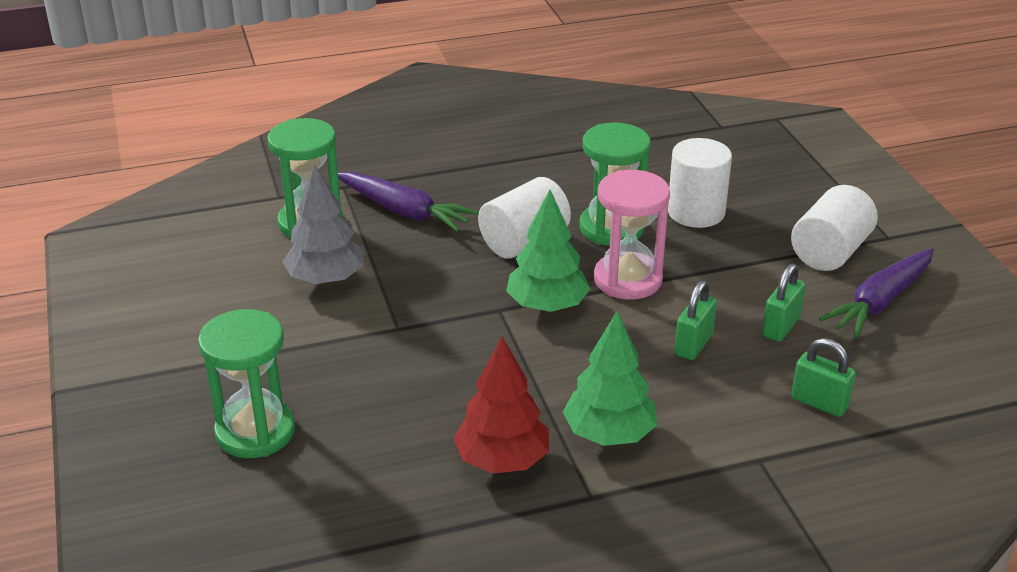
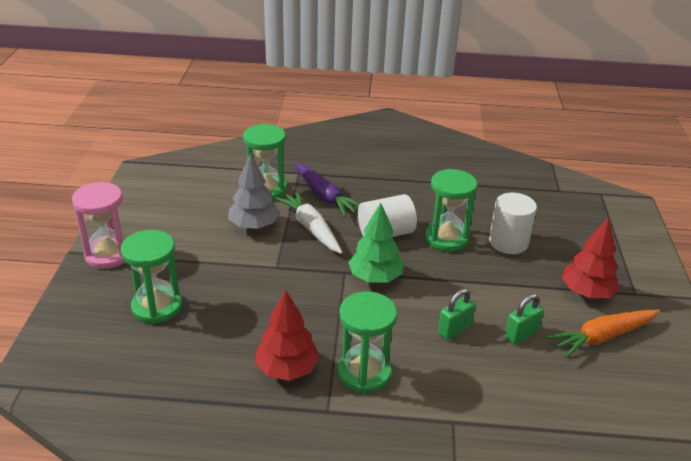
camera: 20 degrees right, 0 degrees up
(413, 261) = (311, 228): none -> white carrot
(609, 434) = (364, 373): green tree -> green hourglass
(628, 279) = (437, 275): pink hourglass -> pink hourglass (108, 255)
(819, 403) = (518, 395): green padlock -> none
(830, 252) = (586, 293): white cylinder -> red tree
(880, 302) = (602, 337): purple carrot -> orange carrot

